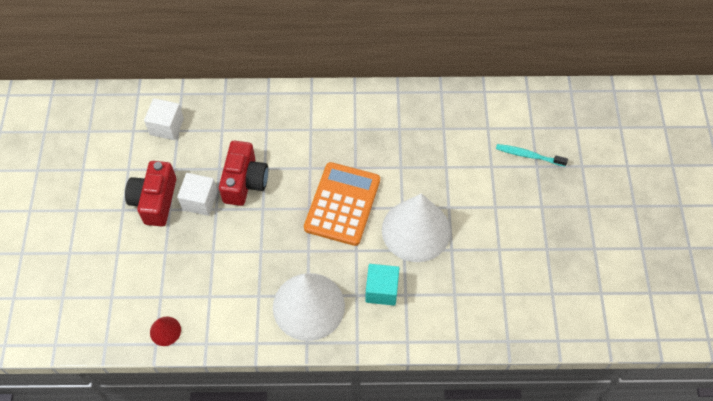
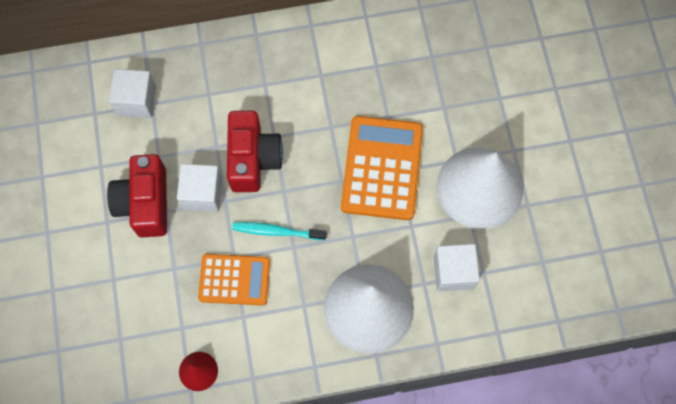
camera: 10 degrees left, 10 degrees up
(209, 268) = (234, 280): none -> orange calculator
(381, 290) = (453, 272): turquoise cube -> white cube
(528, 155) = (598, 66): turquoise toothbrush -> turquoise toothbrush (276, 231)

